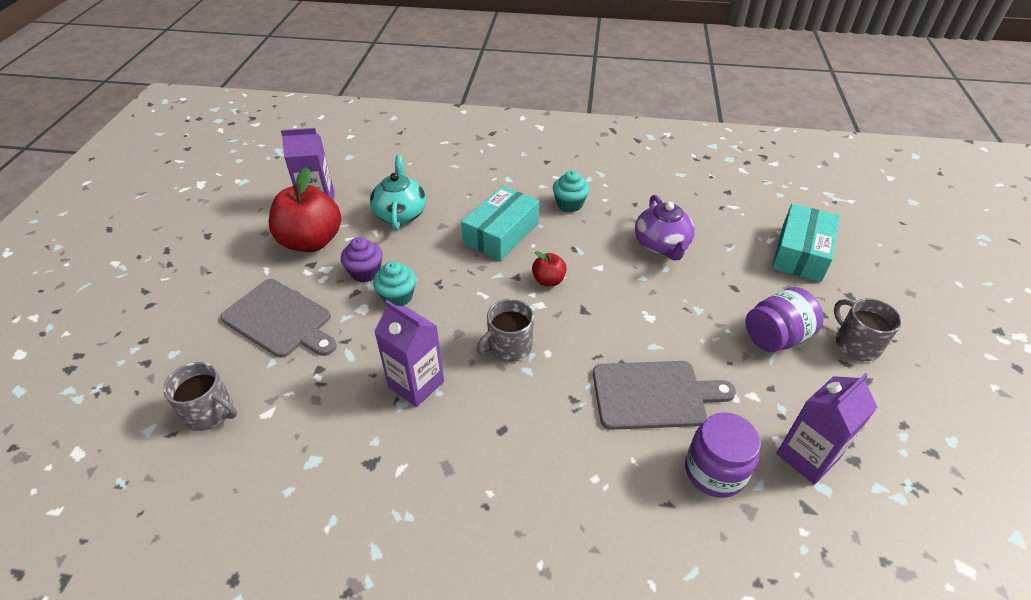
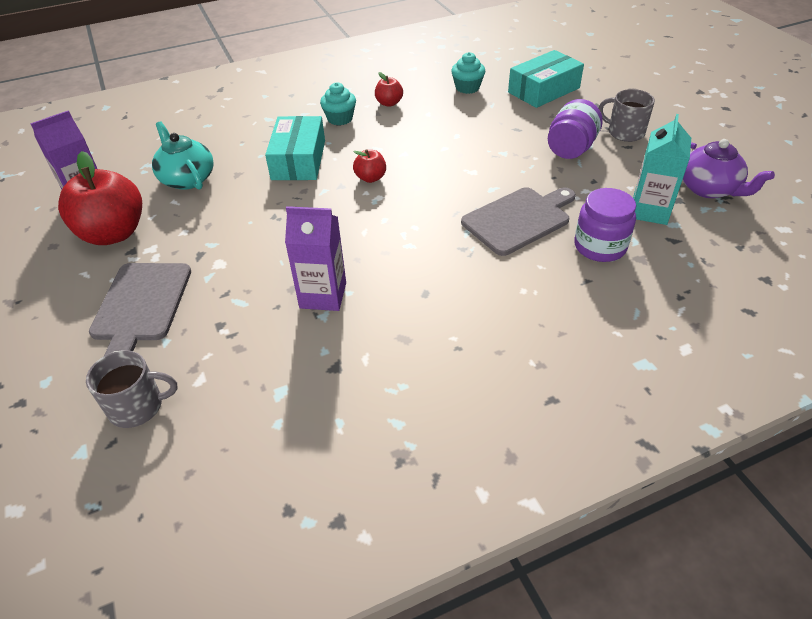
camera: 30 degrees left, 0 degrees up
(280, 319) = (141, 305): grey cutting board -> grey cutting board turned 90 degrees clockwise
(365, 272) = (195, 236): purple cupcake -> none
(397, 296) = (245, 241): turquoise cupcake -> turquoise cupcake (467, 88)
(509, 347) = (379, 236): grey mug -> none
(627, 205) = (389, 103): none -> red apple
(661, 245) = (440, 121): purple teapot -> purple teapot (708, 189)
(801, 253) = (544, 90): turquoise box -> turquoise box turned 60 degrees clockwise
(807, 456) = (649, 211): purple carton -> turquoise carton

